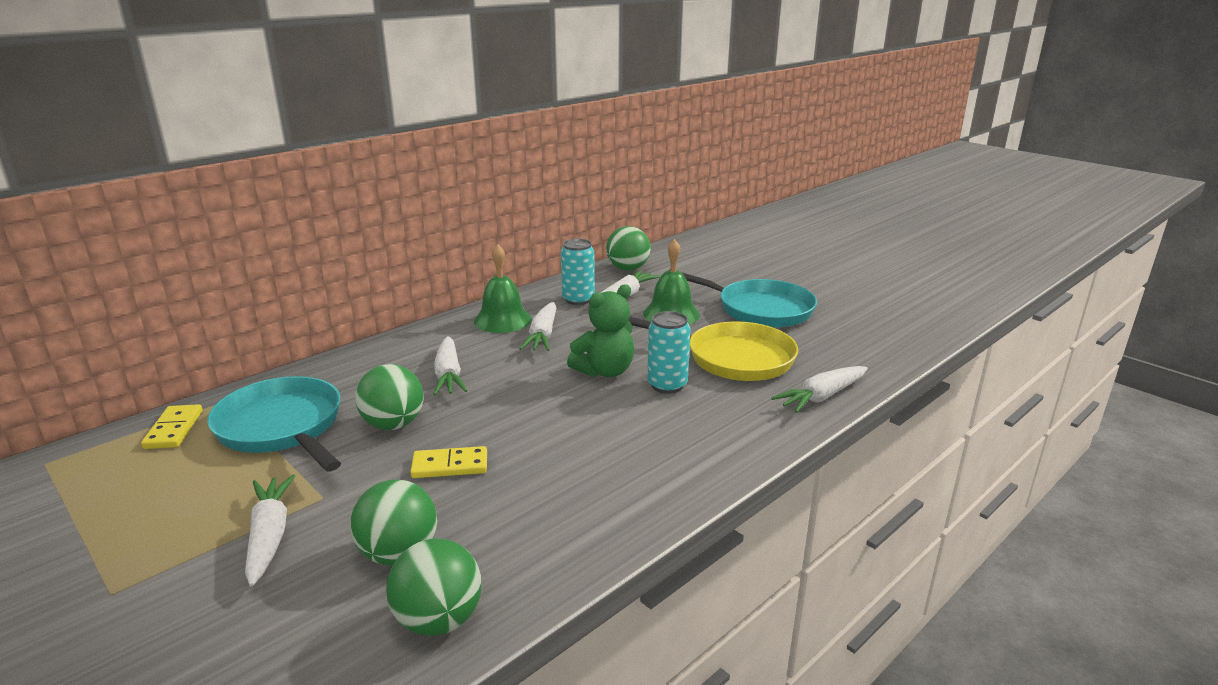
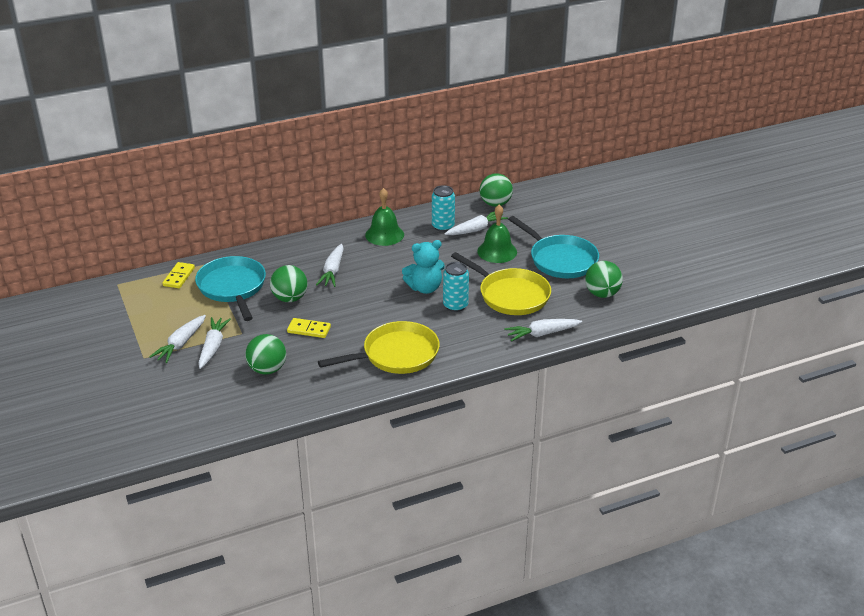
camera: 20 degrees right, 10 degrees up
(439, 620) = (273, 402): green ball -> green ball (602, 294)
(543, 335) = (403, 252): white carrot -> white carrot (181, 344)
(605, 371) = (425, 288): green teddy bear -> turquoise teddy bear
(627, 473) = (396, 355): none -> yellow pan

